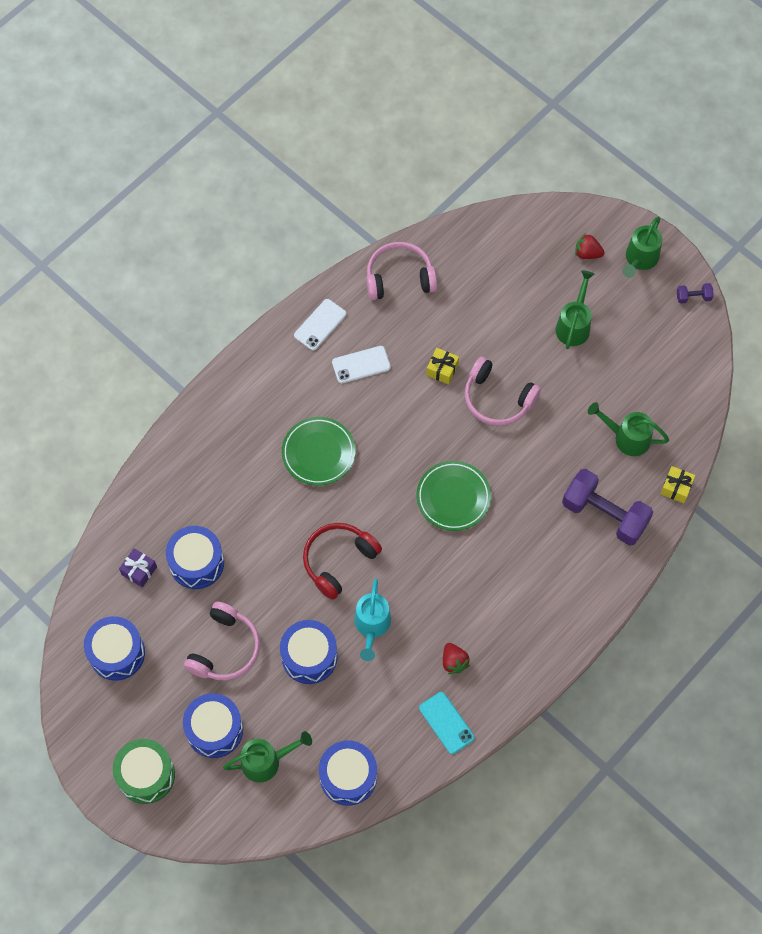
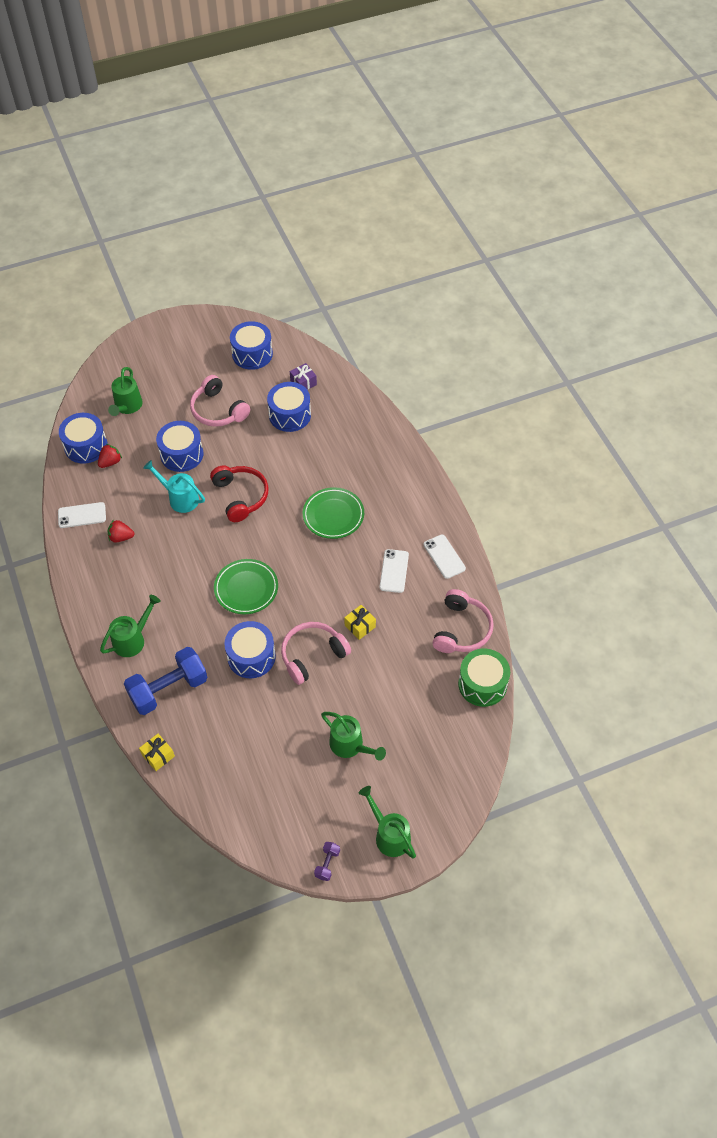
camera: 115 degrees right, 10 degrees down
(146, 775) = (162, 344): green drum -> green drum (482, 684)
(214, 730) = (167, 387): blue drum -> blue drum (251, 656)
(446, 722) = (82, 515): turquoise phone -> white phone
(587, 253) = (417, 791): red strawberry -> red strawberry (110, 462)
(604, 514) = (168, 689): purple dumbbell -> blue dumbbell
(627, 437) = (224, 738): green watering can -> green watering can (133, 639)

